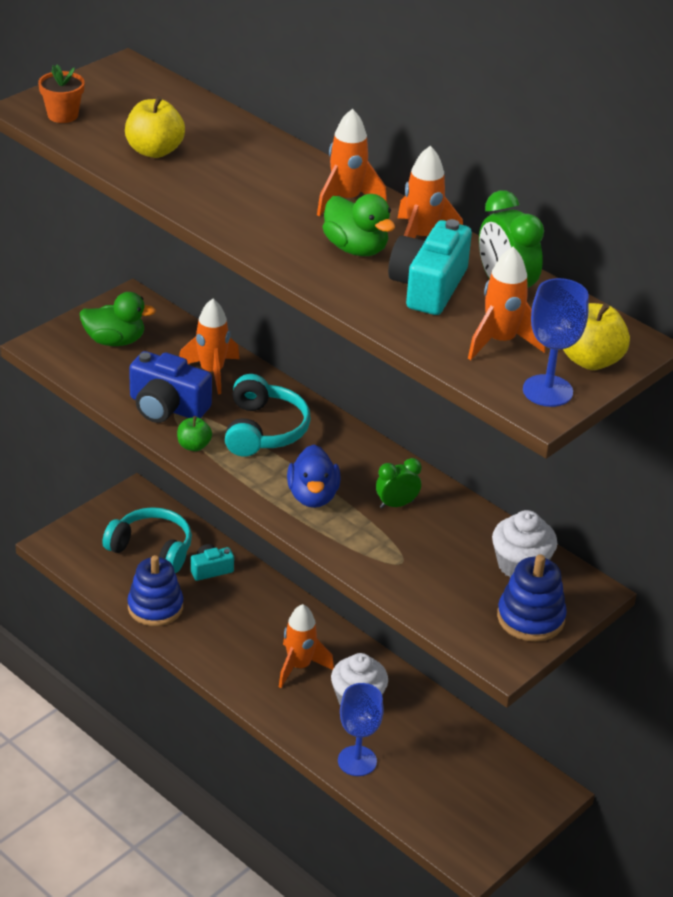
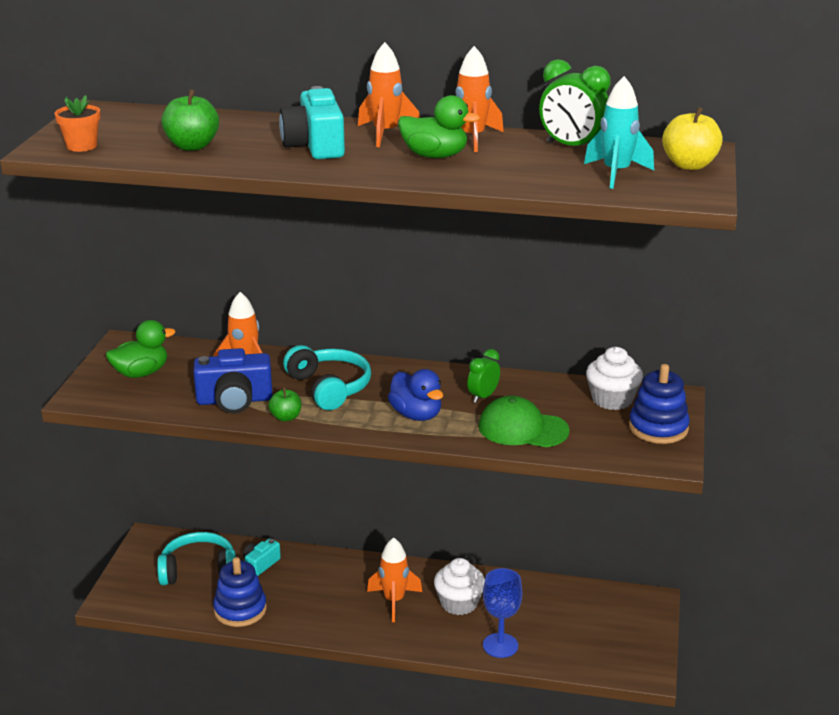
camera: 30 degrees left, 10 degrees down
(154, 151) = (192, 146): yellow apple -> green apple
(396, 557) = (522, 429): none -> green cap
(428, 287) = (519, 161): turquoise camera -> turquoise camera (315, 146)
(500, 342) = (616, 174): orange rocket -> turquoise rocket
(547, 391) = (690, 188): blue goblet -> none

